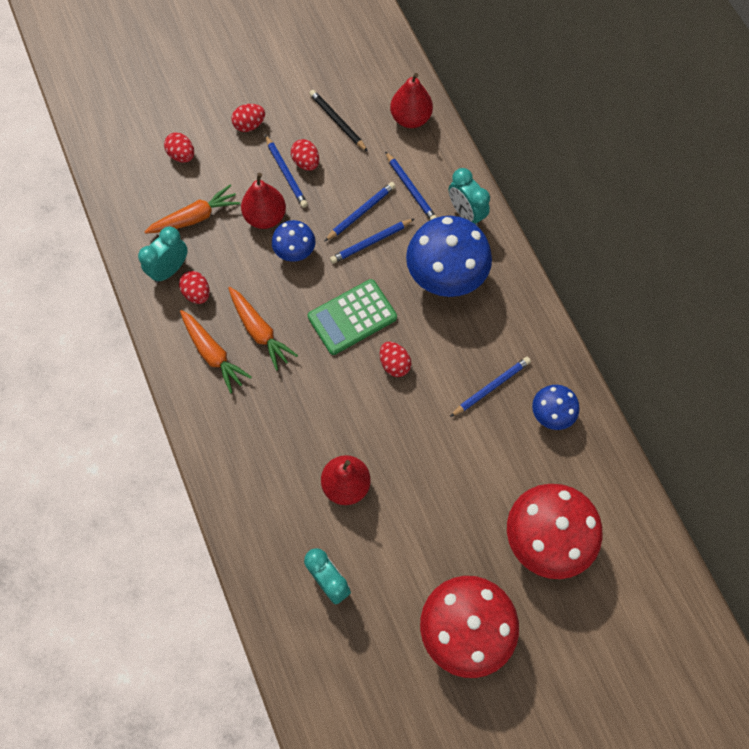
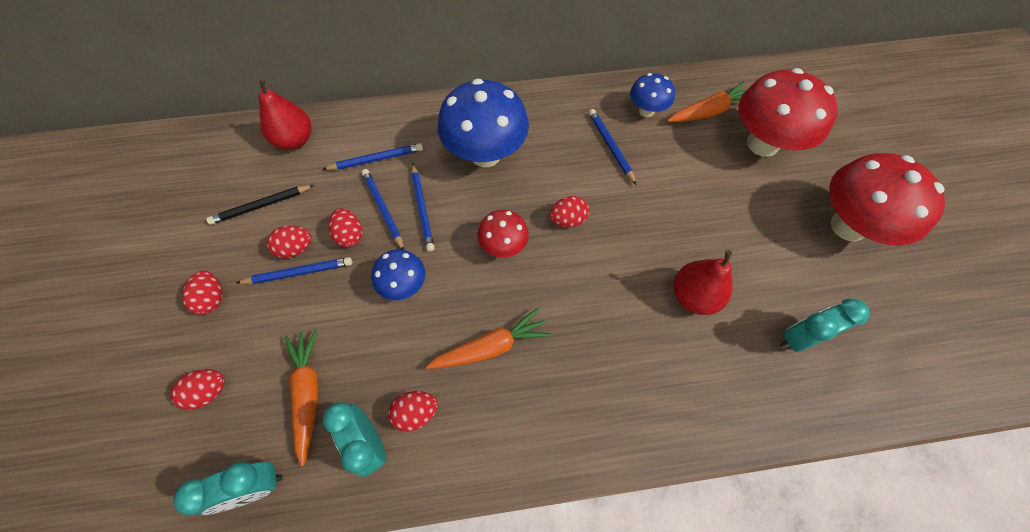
camera: 75 degrees left, 5 degrees down
(213, 354) = (505, 409): orange carrot -> orange carrot (709, 111)
(265, 217) = (345, 308): red pear -> none
(329, 196) = (350, 235): none -> red egg
(352, 317) = (503, 246): green calculator -> red mushroom
(466, 213) = (424, 122): turquoise clock -> turquoise clock (256, 487)

